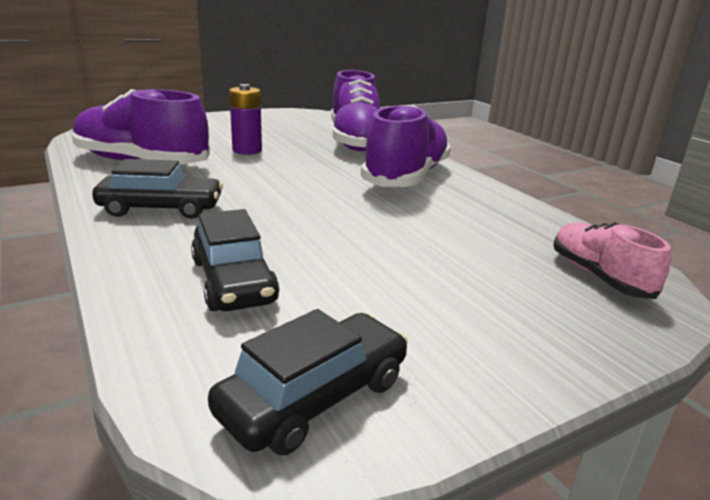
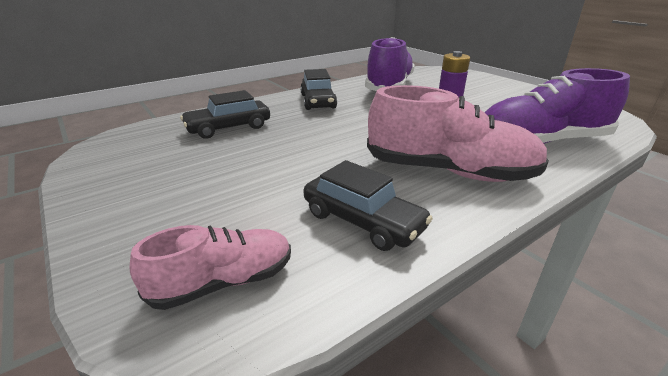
camera: 85 degrees right, 5 degrees up
(314, 397) = (116, 155): black car -> black car (362, 221)
(406, 177) = (449, 171): purple shoe -> pink shoe

